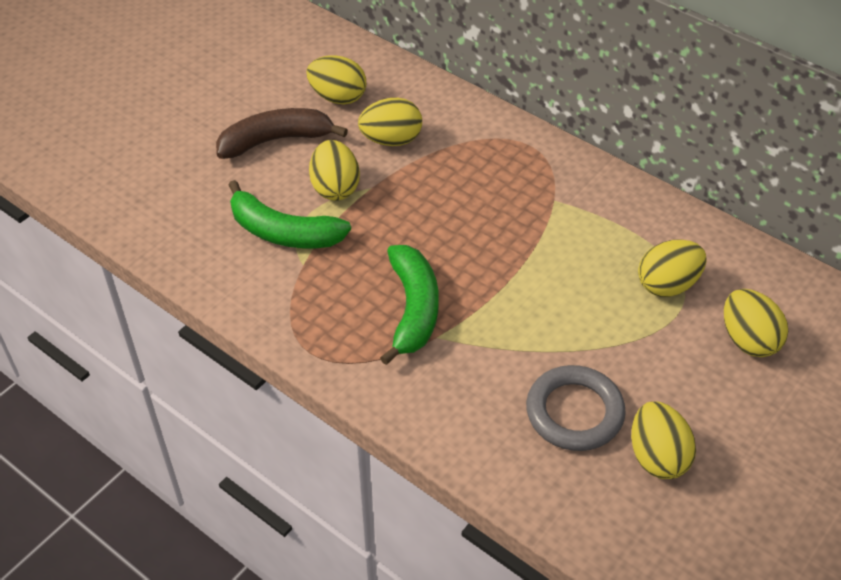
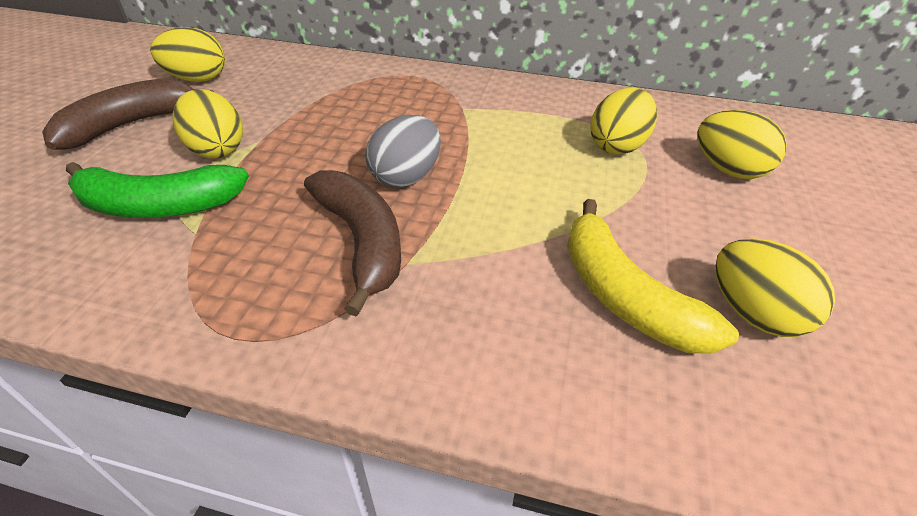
camera: 25 degrees left, 5 degrees down
(391, 140) = (269, 99): yellow egg -> none
(413, 309) = (362, 242): green banana -> brown banana
(470, 261) = (406, 177): none -> grey egg
(574, 412) = (624, 295): grey ring -> yellow banana

